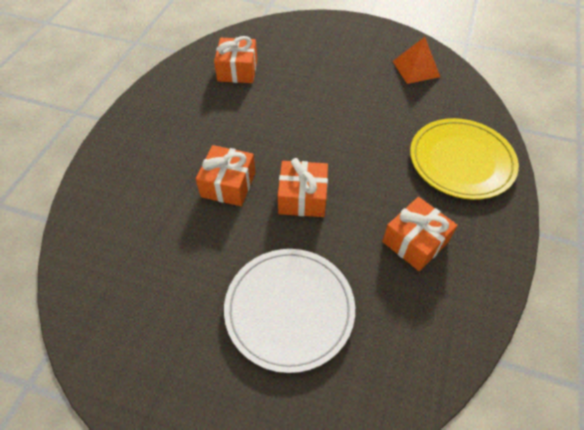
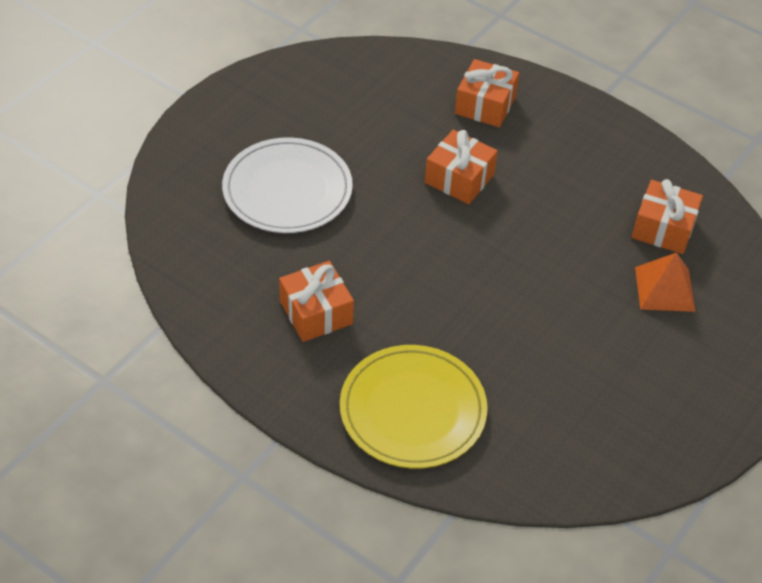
camera: 105 degrees right, 5 degrees down
(302, 198) = (416, 235): orange gift -> orange gift (485, 105)
(416, 69) = (615, 438): orange pyramid -> orange pyramid (665, 289)

